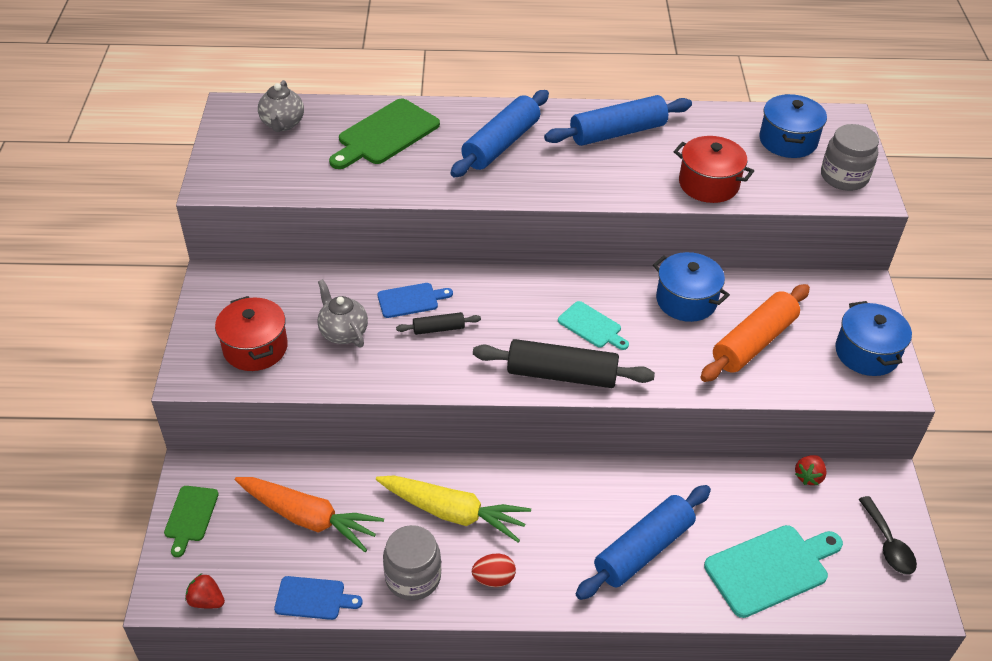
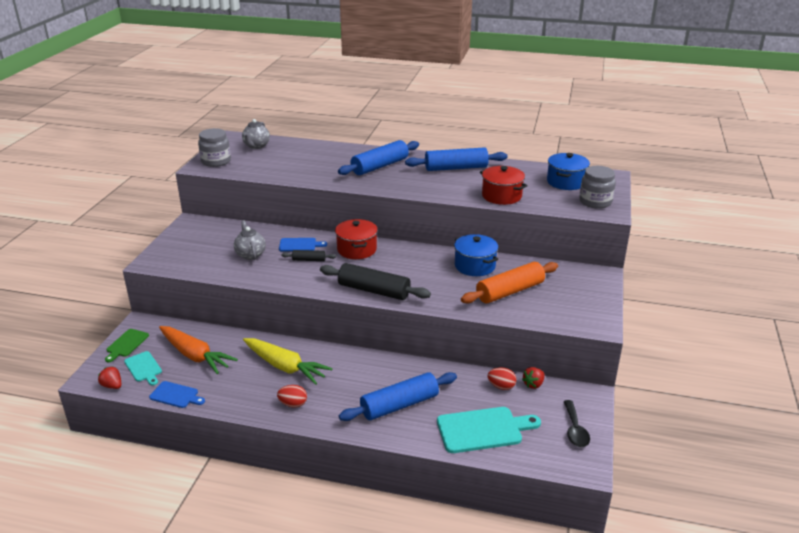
camera: 15 degrees right, 15 degrees down
(255, 348) = (195, 255): red pot -> red pot (357, 249)
(385, 134) = (313, 156): green cutting board -> none
(413, 577) = (242, 395): grey jar -> grey jar (216, 161)
(592, 326) = (406, 270): turquoise cutting board -> turquoise cutting board (143, 368)
(768, 489) = (501, 386): none -> red egg
(866, 353) = (587, 306): blue pot -> none

